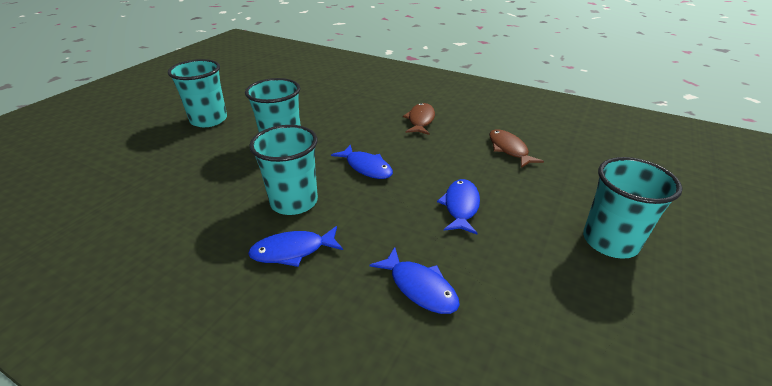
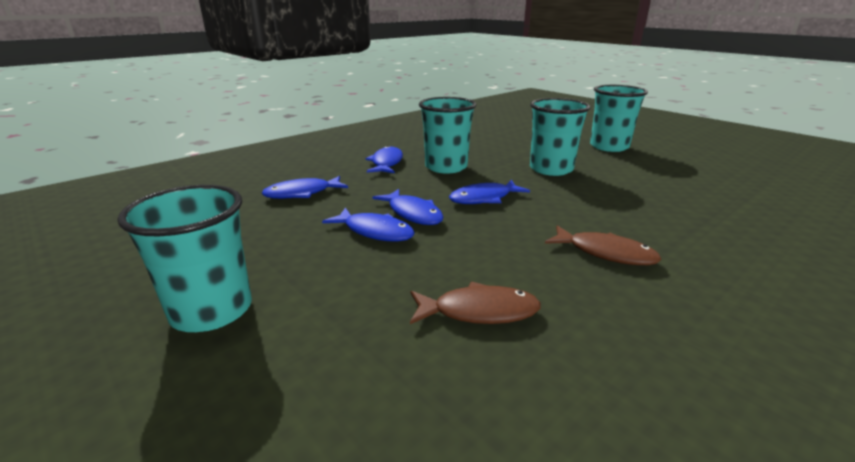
camera: 110 degrees right, 10 degrees down
(417, 196) = (413, 214): none -> blue fish

